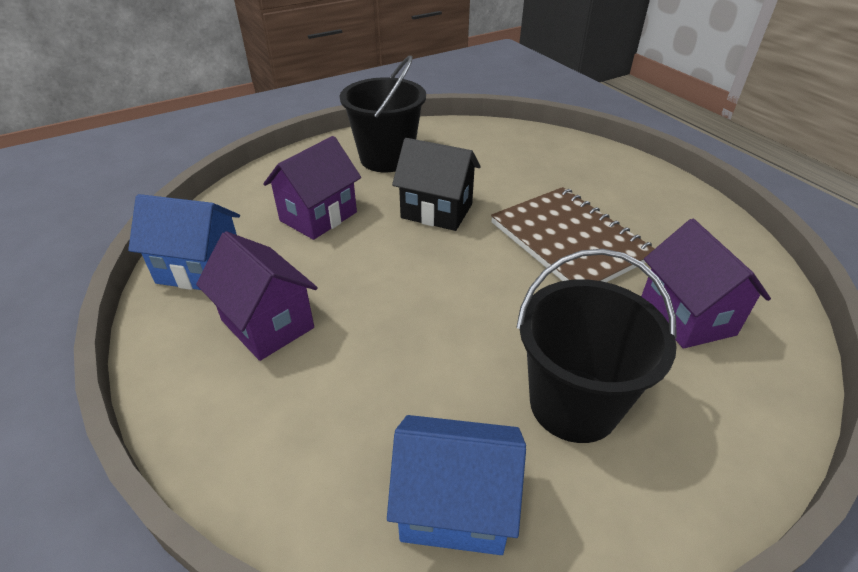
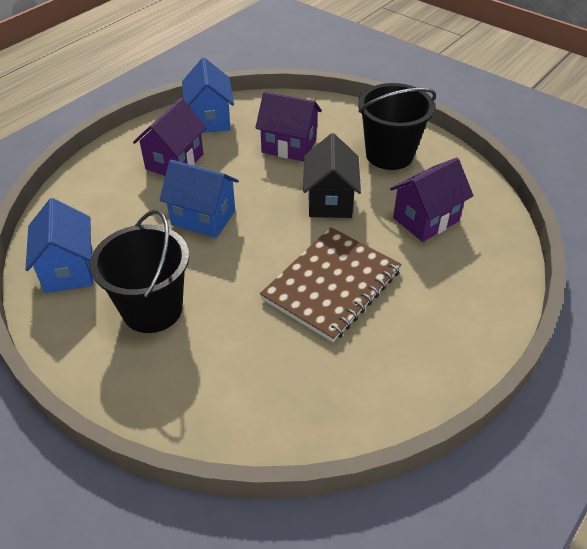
camera: 70 degrees right, 5 degrees up
(410, 317) = (203, 217): none -> blue house
(687, 316) = (265, 369): purple house -> purple house (426, 219)

